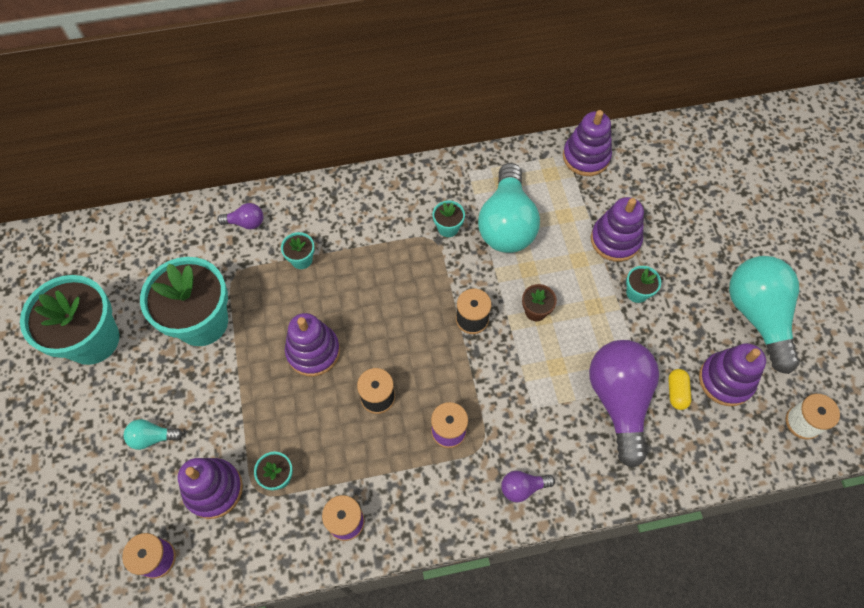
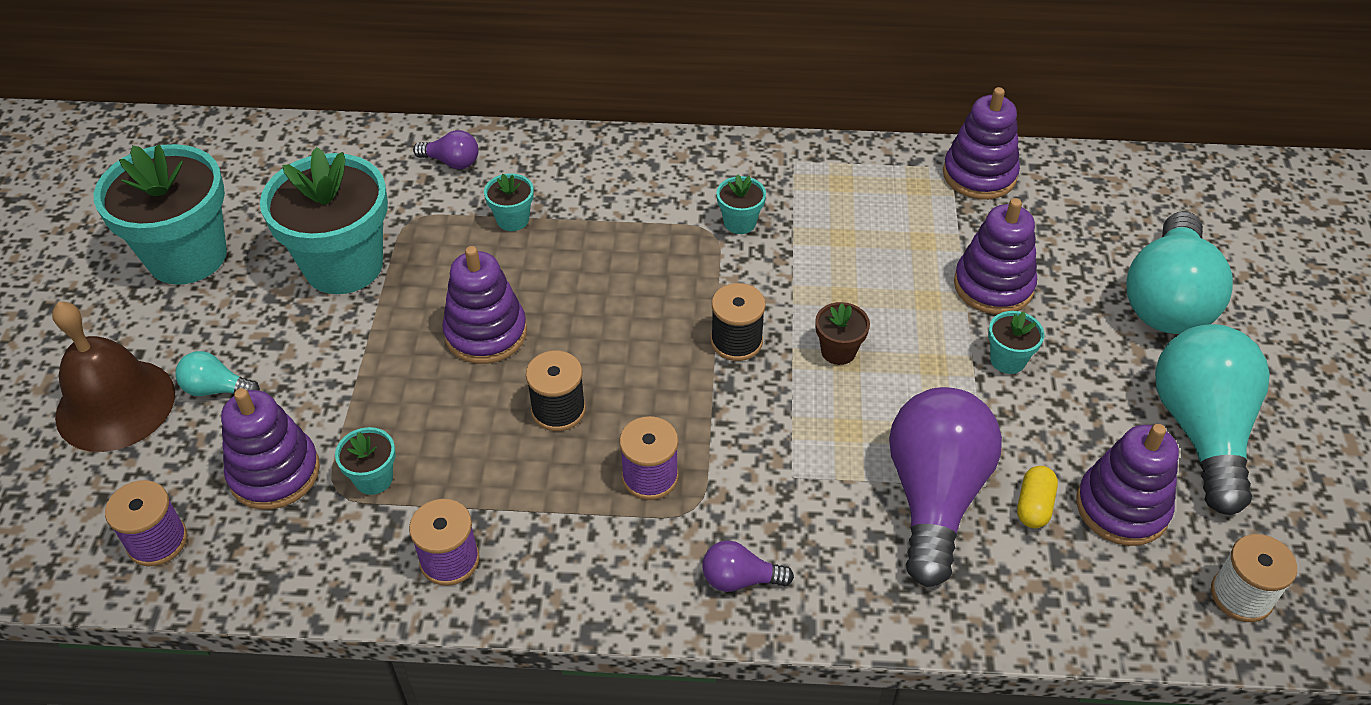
camera: 15 degrees right, 15 degrees down
(89, 466) = (115, 404): none -> brown bell
(506, 224) = (830, 234): turquoise light bulb -> turquoise light bulb (1167, 299)

